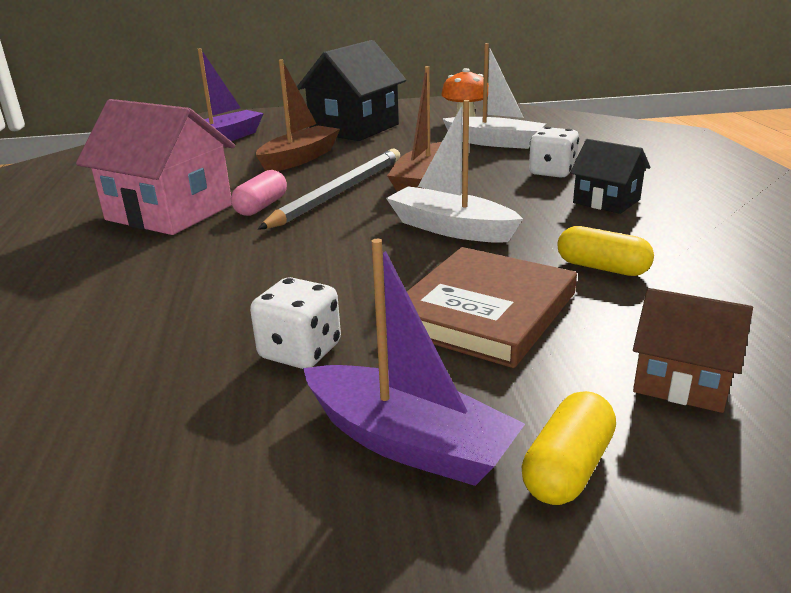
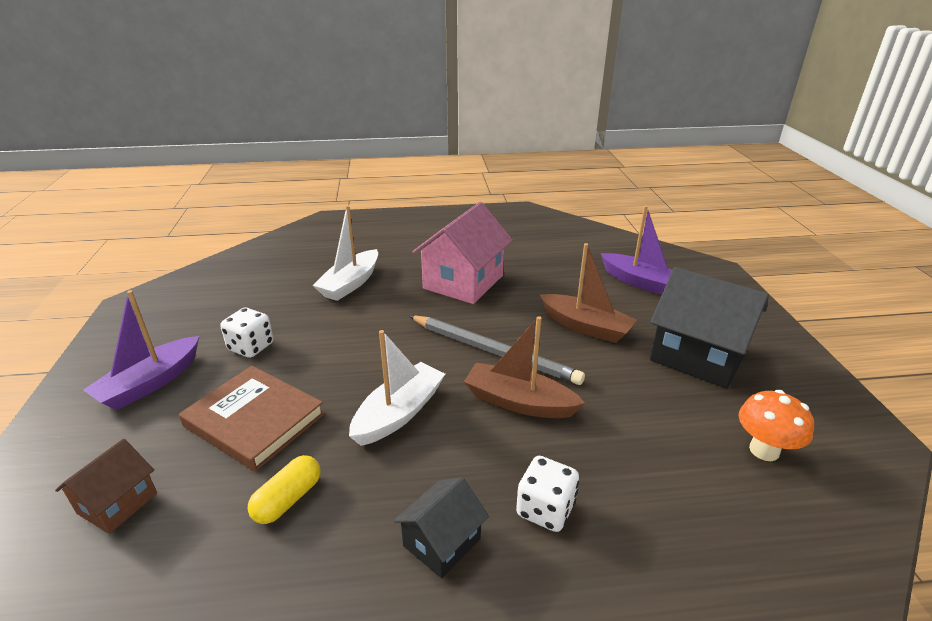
camera: 90 degrees right, 5 degrees up
(261, 206) = (468, 317): pink capsule -> none
(494, 142) = (665, 470): white boat -> white boat (350, 284)
(568, 468) = (91, 435): yellow capsule -> none

